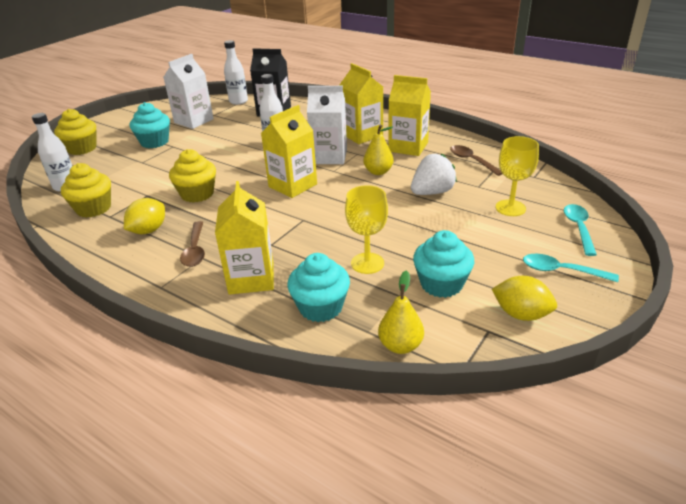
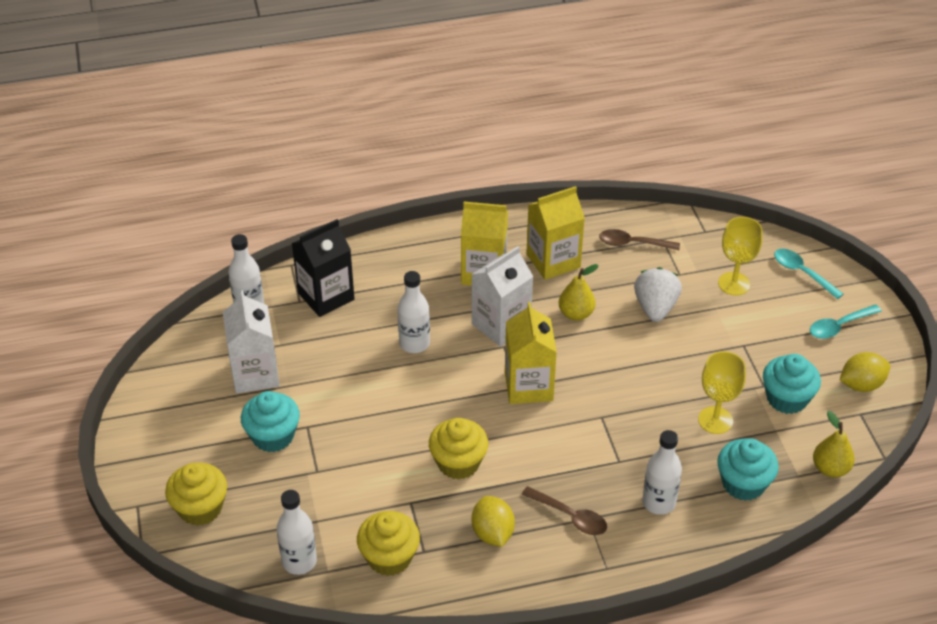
camera: 50 degrees left, 10 degrees up
(251, 278) = (659, 502): yellow carton -> white bottle

